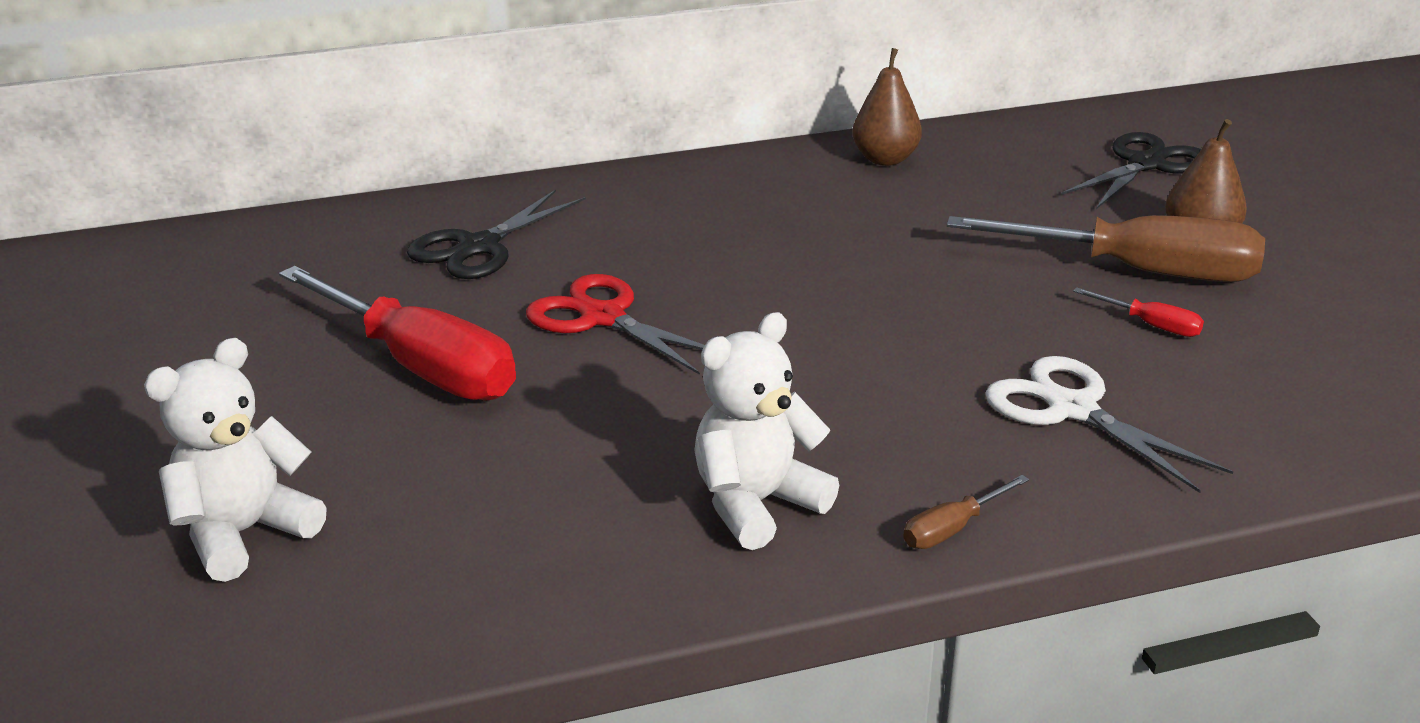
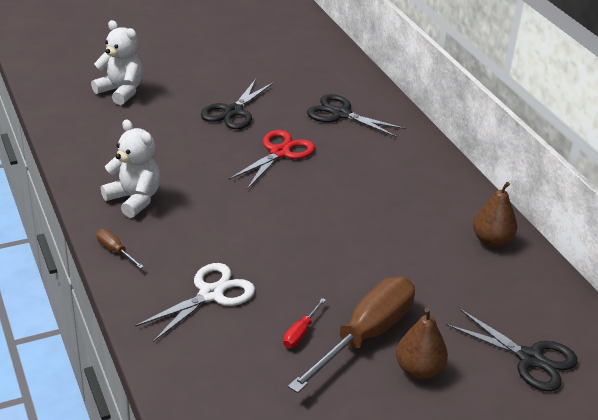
camera: 80 degrees right, 5 degrees up
(420, 365) = (233, 112): red screwdriver -> black scissors
(1138, 271) = (365, 335): brown screwdriver -> brown screwdriver turned 150 degrees counterclockwise

